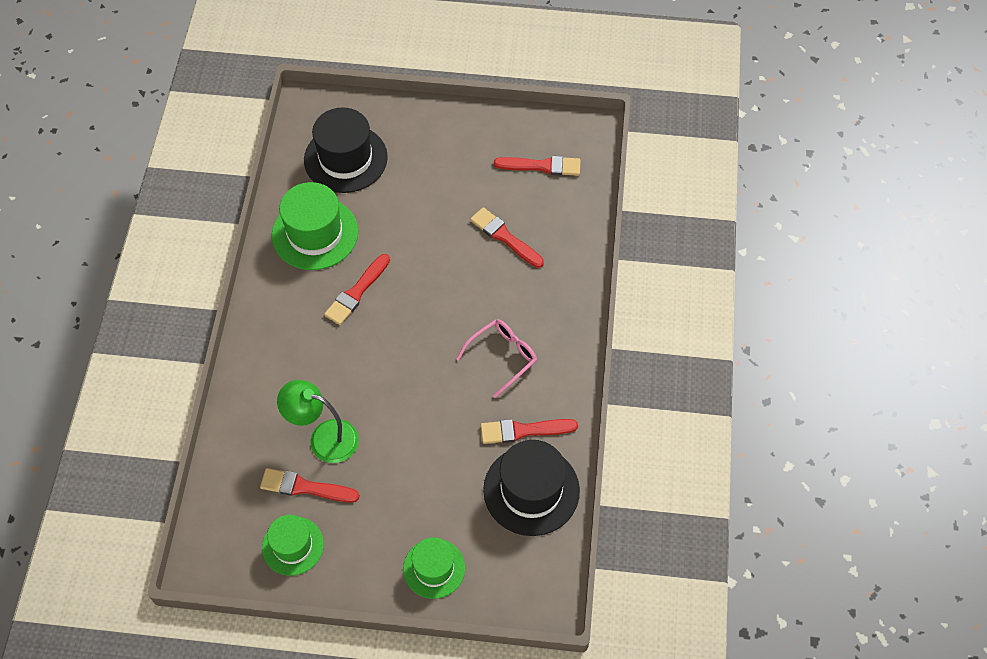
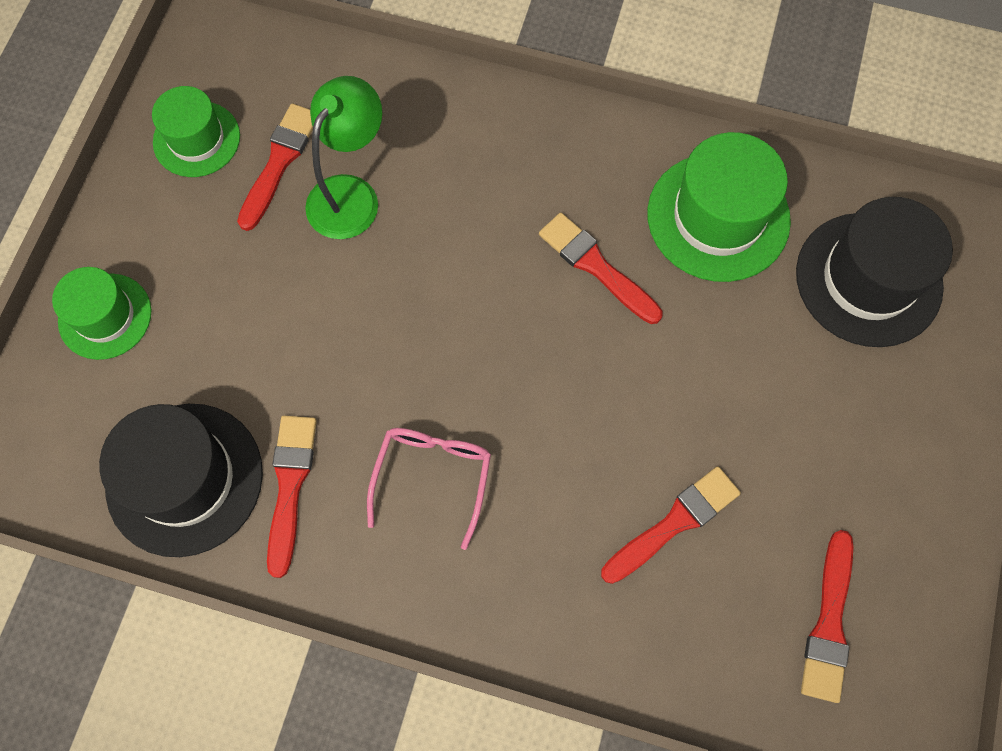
camera: 100 degrees right, 10 degrees up
(503, 357) = (433, 476): pink glasses -> pink glasses turned 135 degrees counterclockwise

